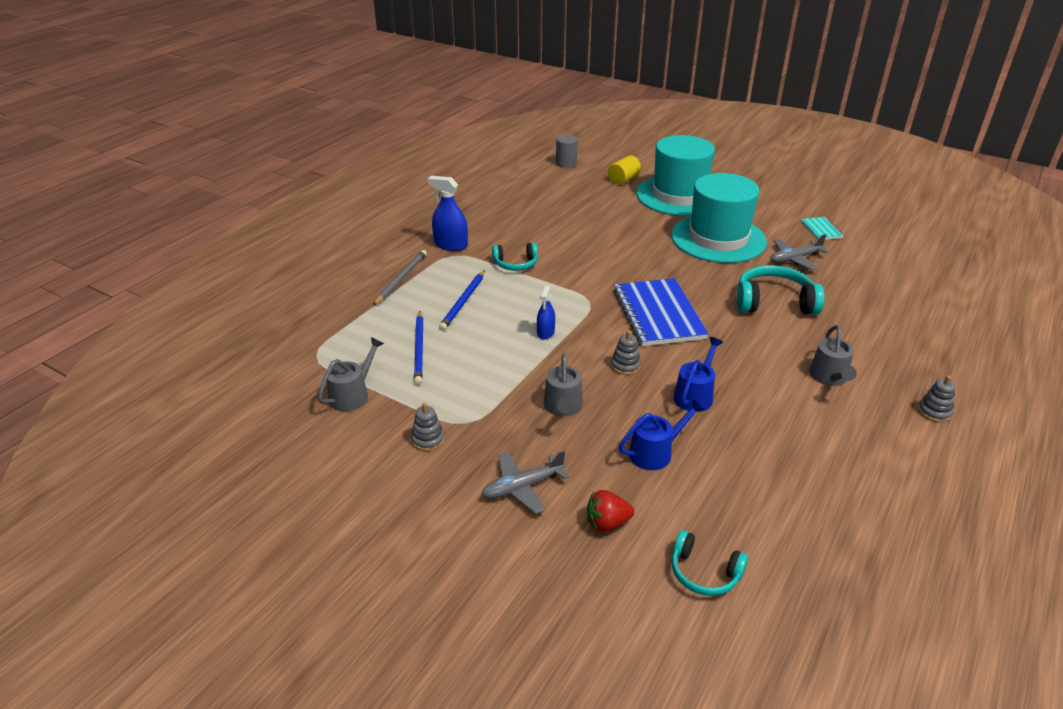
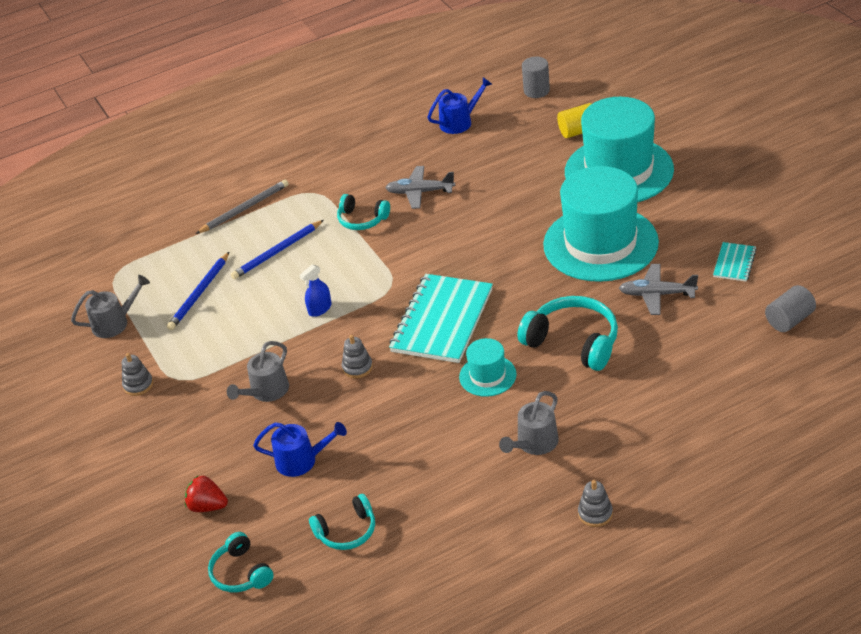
camera: 35 degrees right, 5 degrees up
(451, 245) = (321, 178): blue spray bottle -> none
(522, 487) = (172, 452): grey plane -> grey plane (420, 192)
(658, 314) = (442, 320): blue notebook -> turquoise notebook
(695, 395) = (389, 418): blue watering can -> blue watering can (460, 122)
(738, 341) = (487, 376): none -> turquoise hat
(760, 497) = (347, 531): none -> turquoise headphones
(897, 252) = (789, 320): none -> grey cylinder

